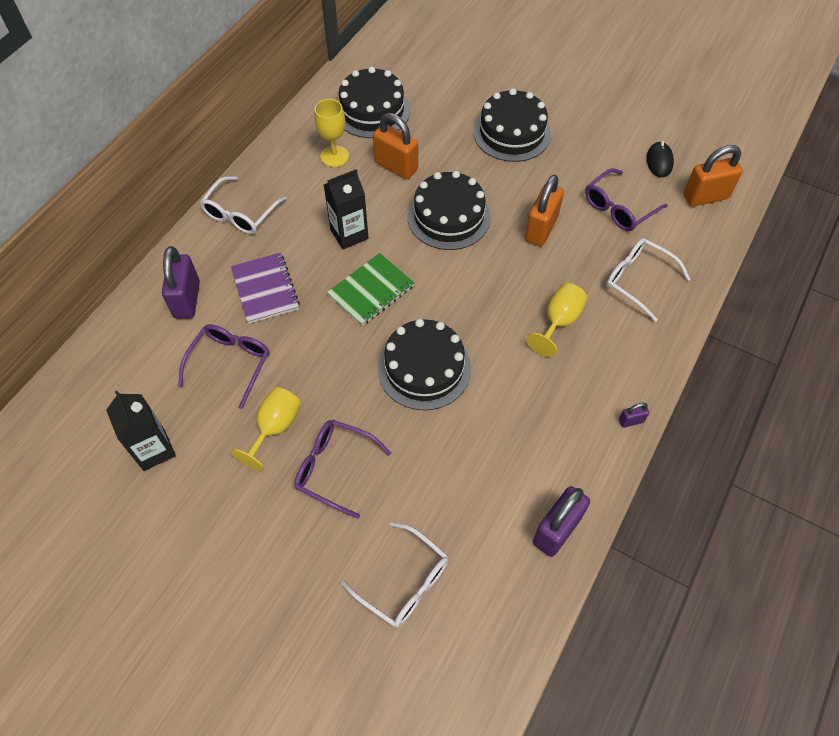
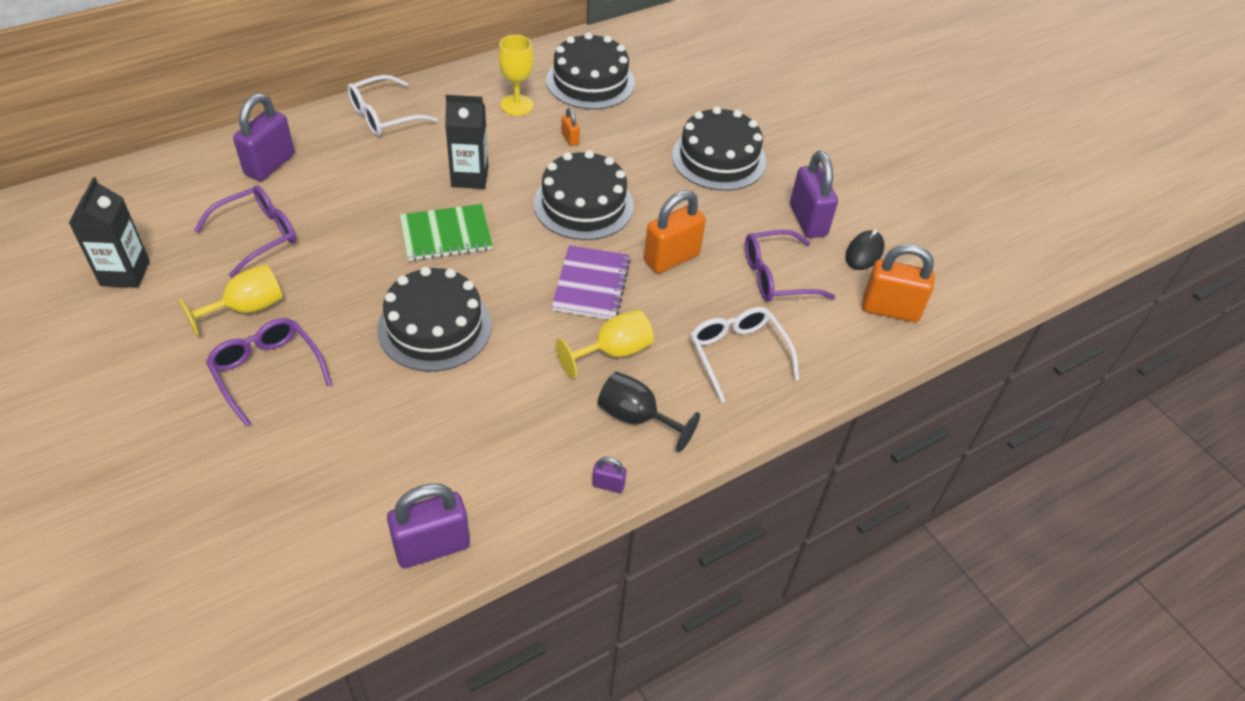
camera: 25 degrees right, 10 degrees down
(265, 289) = (347, 188): purple notebook -> purple notebook (591, 285)
(396, 166) = (570, 139): orange padlock -> orange padlock, size x0.46
(404, 582) = (237, 509): white glasses -> none
(606, 154) = (808, 220): none -> purple padlock
(611, 362) = (636, 418): none -> black goblet

